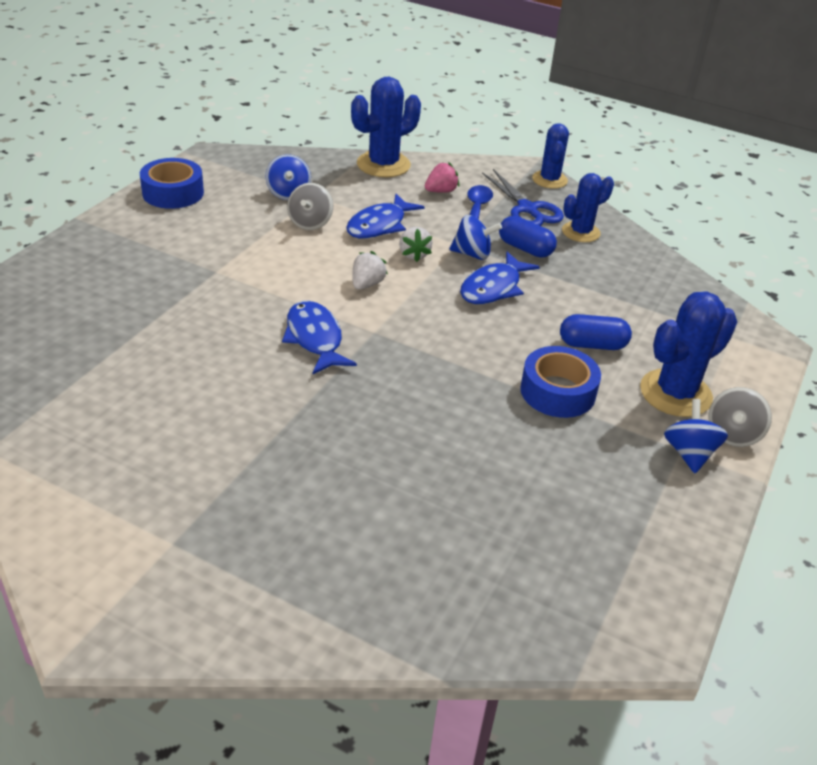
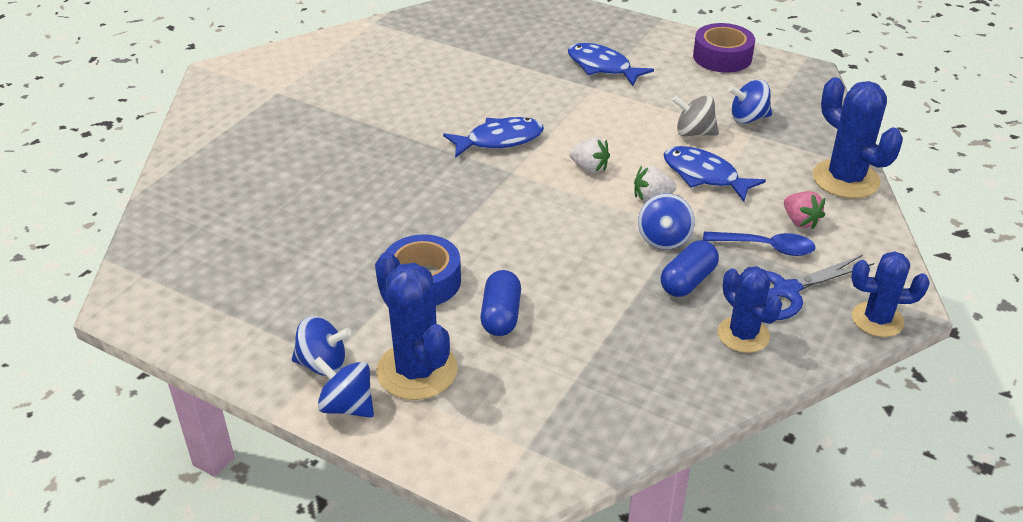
camera: 95 degrees right, 0 degrees up
(173, 193) = (722, 57): blue tape -> purple tape
(493, 288) = (599, 250): blue fish -> blue fish (602, 67)
(732, 434) = (347, 406): grey spinning top -> blue spinning top

